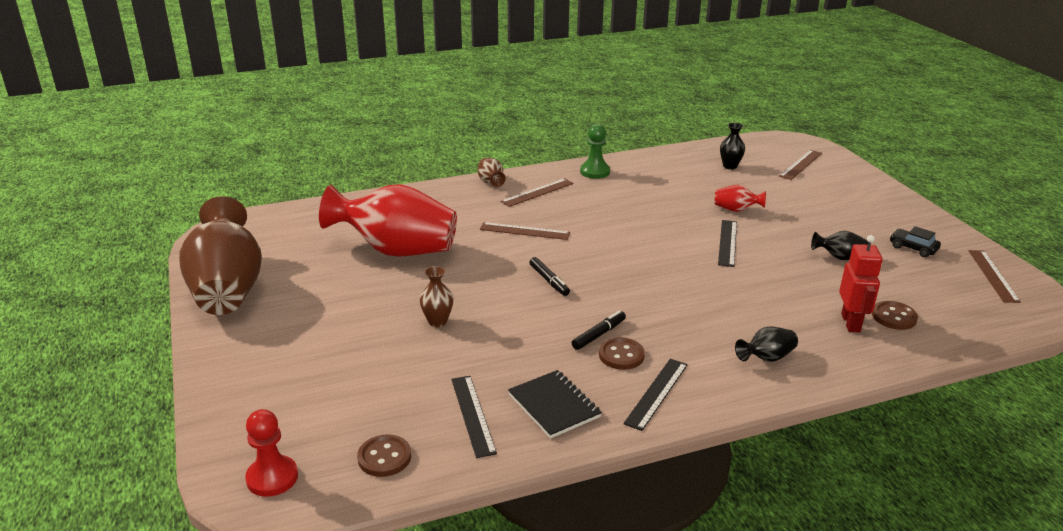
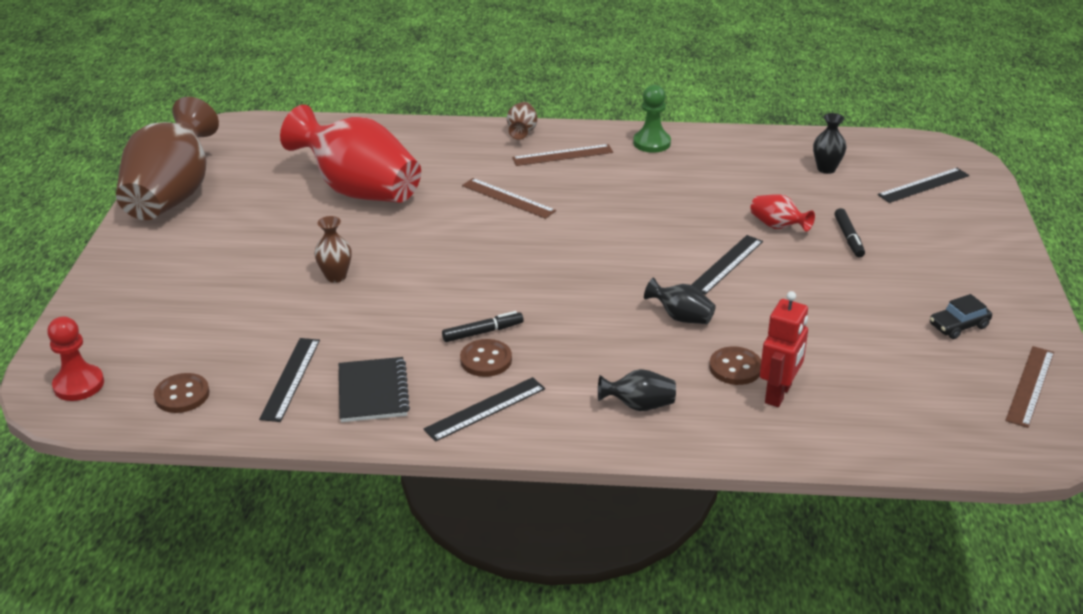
camera: 25 degrees right, 5 degrees up
(549, 281) = (484, 261): black marker -> black marker (848, 238)
(800, 164) = (923, 185): brown ruler -> black ruler
(840, 257) = (848, 315): black vase -> black vase (681, 317)
(894, 317) = (839, 401): brown button -> brown button (735, 368)
(913, 248) = (958, 326): black car -> black car turned 90 degrees counterclockwise

